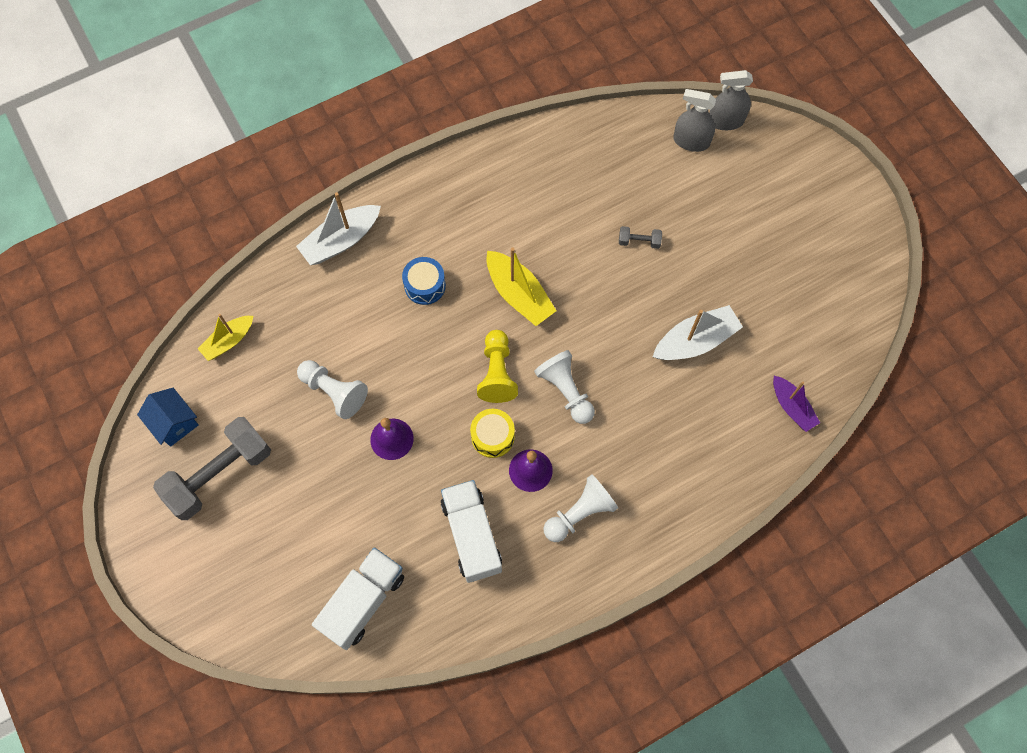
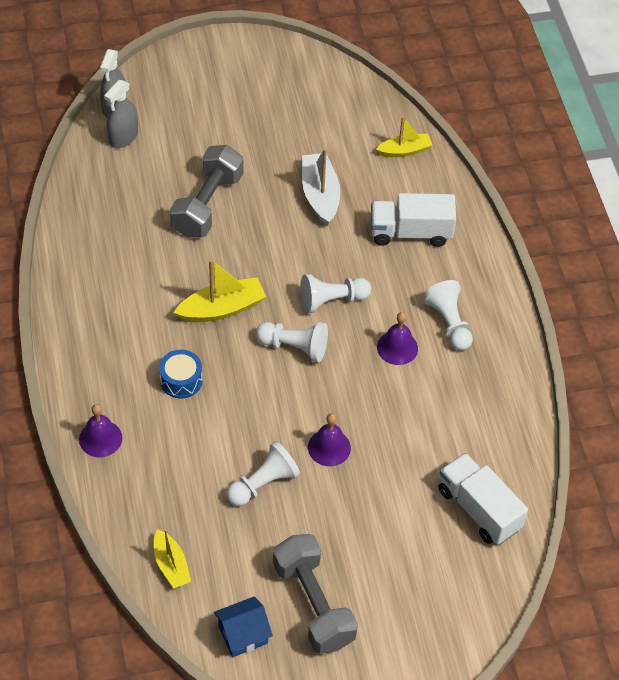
camera: 75 degrees left, 15 degrees down
(341, 240) = (100, 438): white boat -> purple bell
(472, 535) = (443, 408): white truck -> white truck (410, 232)
(492, 436) = (355, 367): yellow drum -> none
(497, 373) = (294, 347): yellow pawn -> white pawn
(639, 241) = (207, 204): grey dumbbell -> grey dumbbell, size x2.43
(792, 407) = (404, 150): purple boat -> yellow boat

